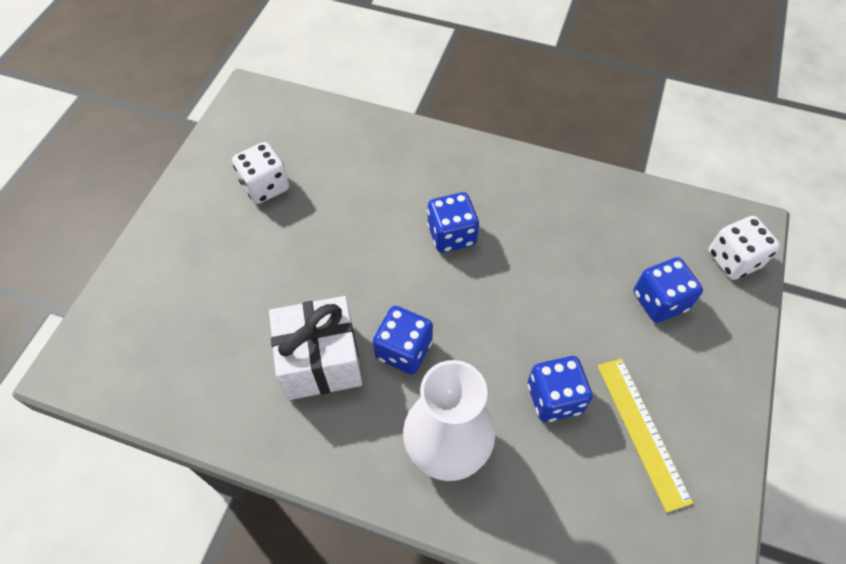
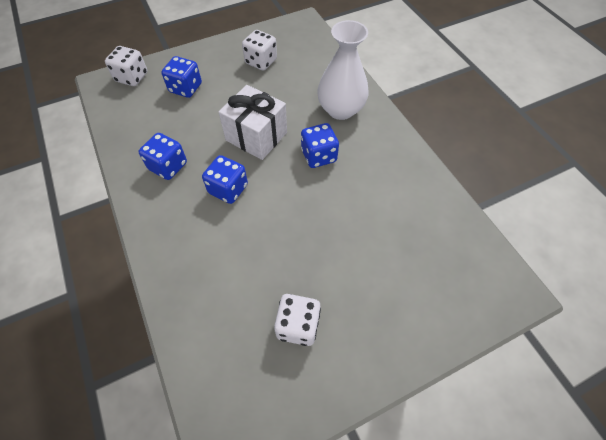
camera: 135 degrees left, 0 degrees up
(321, 361) = (364, 182): white gift -> white gift (256, 136)
(554, 398) = (277, 92): blue dice -> blue dice (168, 166)
(642, 431) = (261, 61): yellow ruler -> white dice

